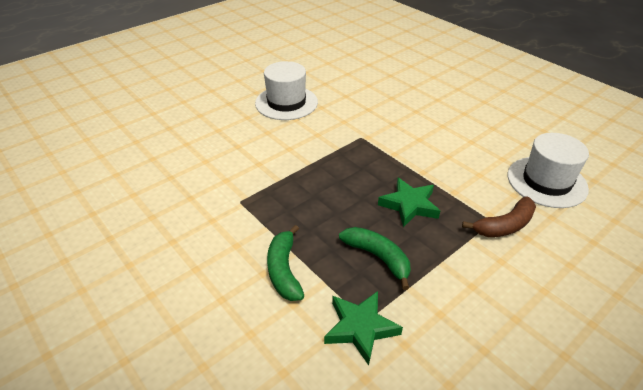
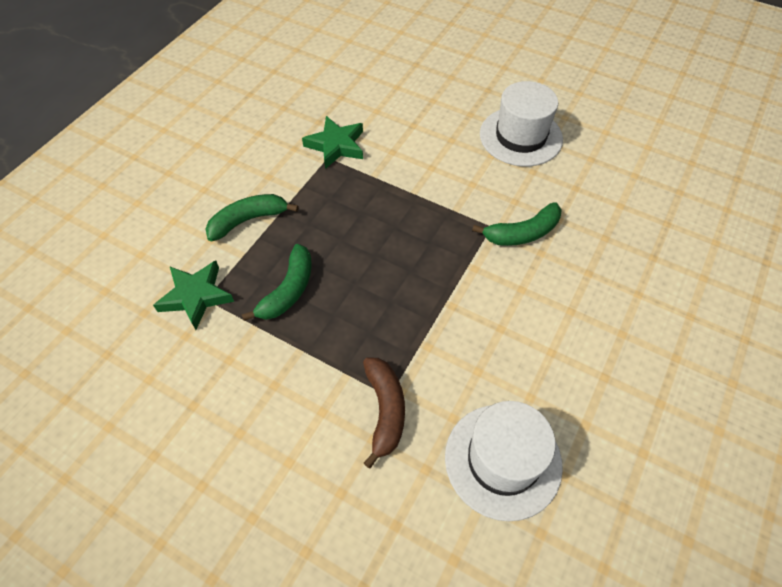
camera: 70 degrees right, 15 degrees up
(373, 126) = (522, 233): none -> green banana
(409, 205) = (382, 302): green star -> green star (336, 145)
(505, 226) = (385, 410): brown banana -> brown banana turned 135 degrees counterclockwise

